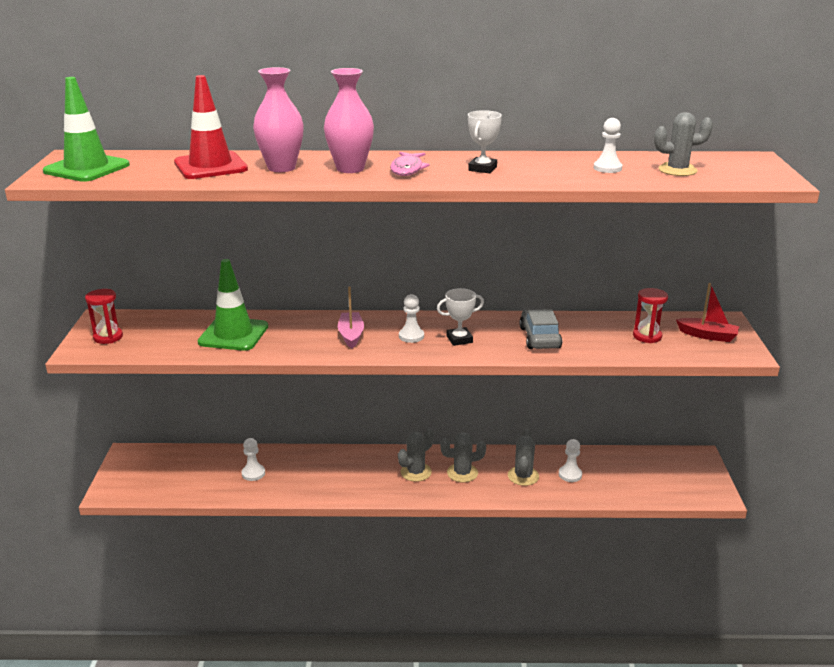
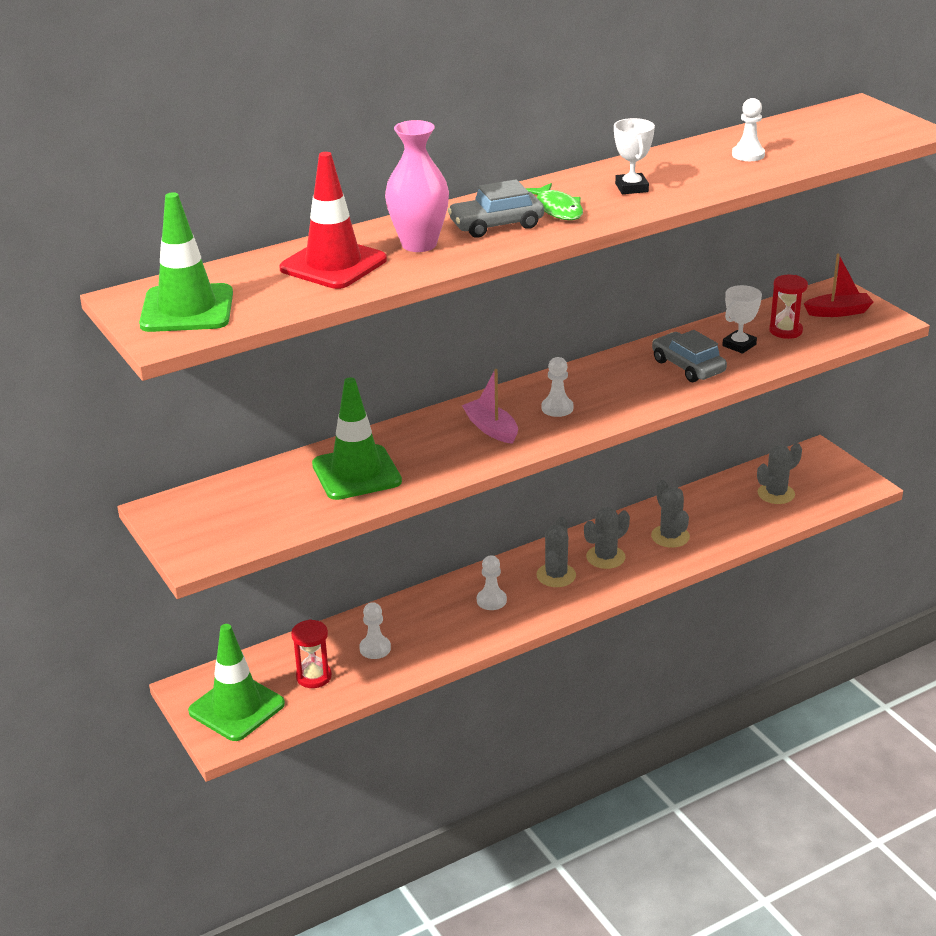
camera: 30 degrees left, 5 degrees up
(108, 337) = (206, 529): red hourglass -> red hourglass (314, 677)
(138, 476) = (236, 708): none -> green traffic cone
(350, 168) = (496, 225): pink vase -> grey car
(407, 169) = (557, 209): pink fish -> green fish
(459, 339) = (611, 395): white trophy -> white trophy (739, 345)
(570, 474) = (714, 517): white pawn -> white pawn (491, 600)
(677, 170) = (813, 140): grey cactus -> grey cactus (776, 494)

